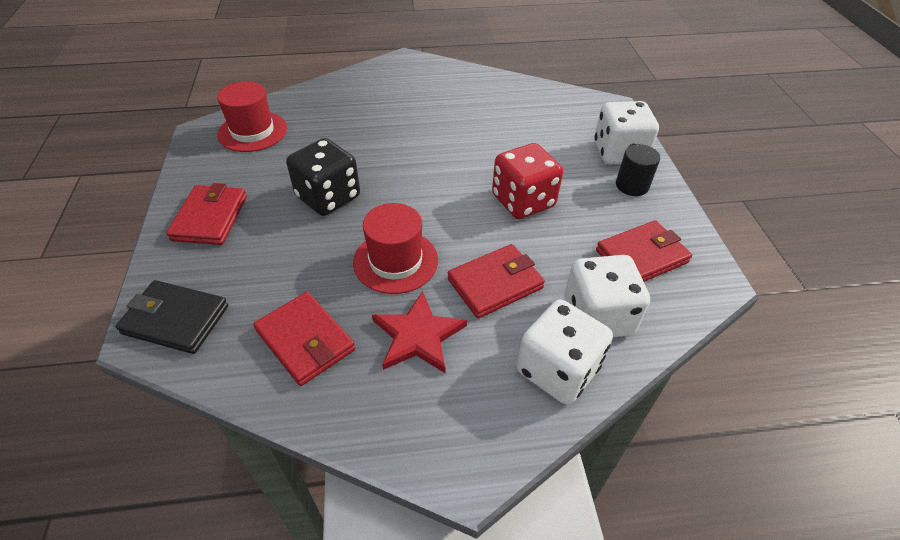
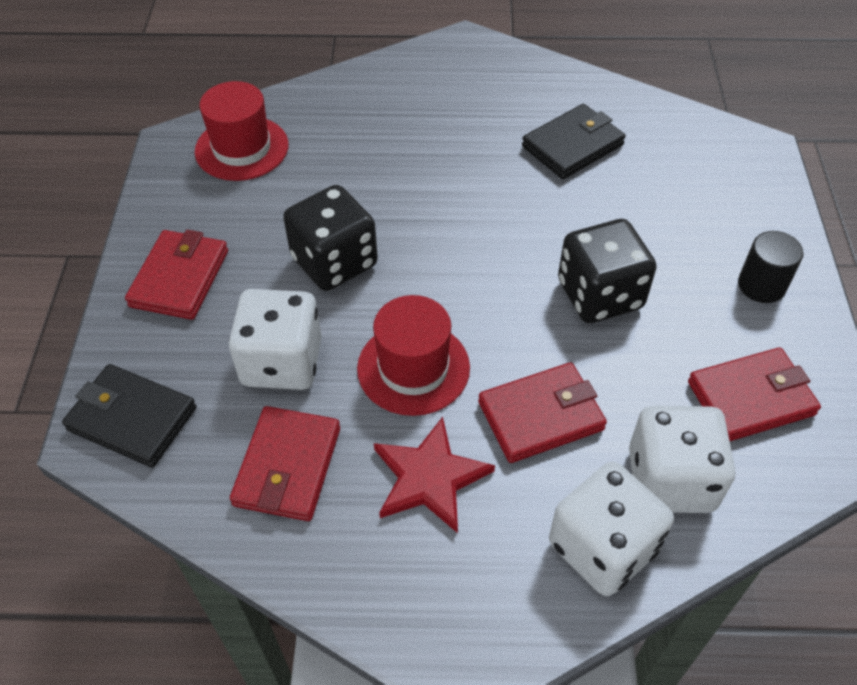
camera: 10 degrees right, 5 degrees up
(305, 340) = (287, 466): red wallet -> red wallet turned 45 degrees clockwise
(487, 113) = (572, 146): none -> black wallet
(523, 201) = (600, 295): red dice -> black dice
(619, 153) = (753, 229): white dice -> white dice (282, 362)

